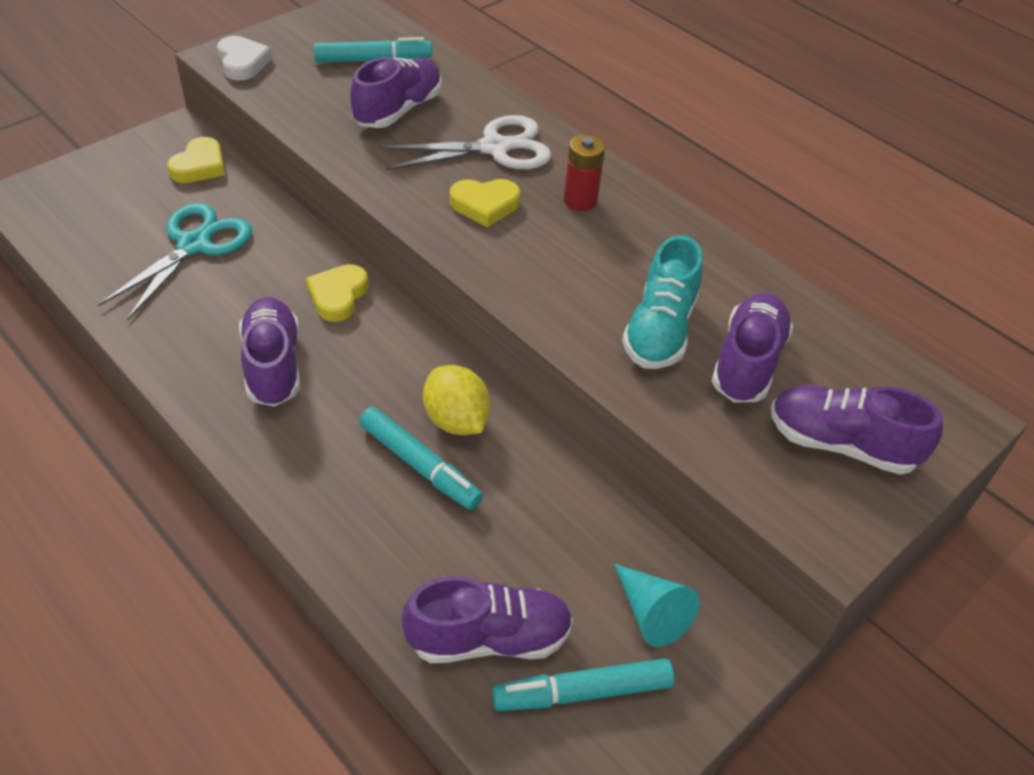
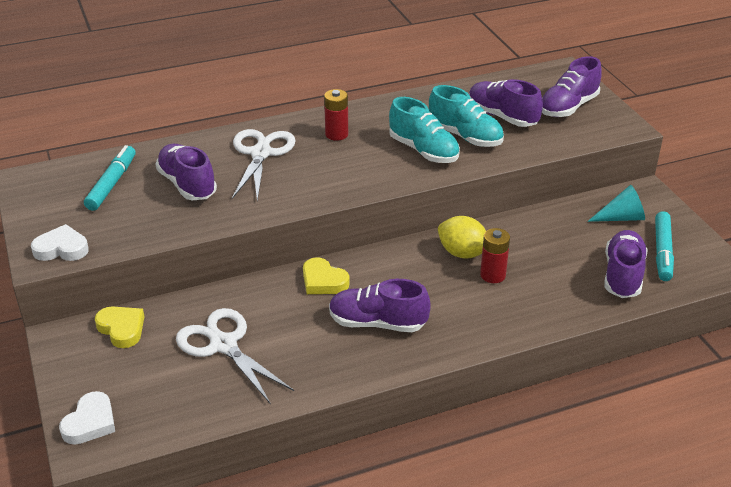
camera: 65 degrees left, 10 degrees down
(53, 188) = (90, 422): none -> white heart
(194, 245) = (223, 345): turquoise scissors -> white scissors
(419, 465) = (492, 275): turquoise marker -> red battery
(456, 420) = (462, 253): yellow lemon -> yellow lemon turned 45 degrees clockwise
(485, 205) = (319, 170): yellow heart -> none
(592, 293) = (423, 151): none -> turquoise shoe

